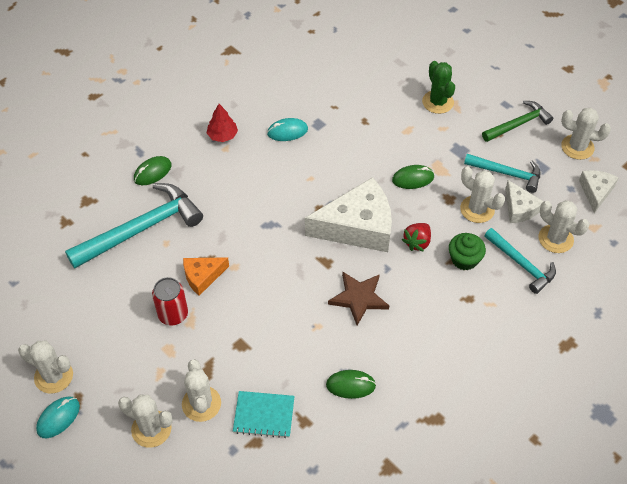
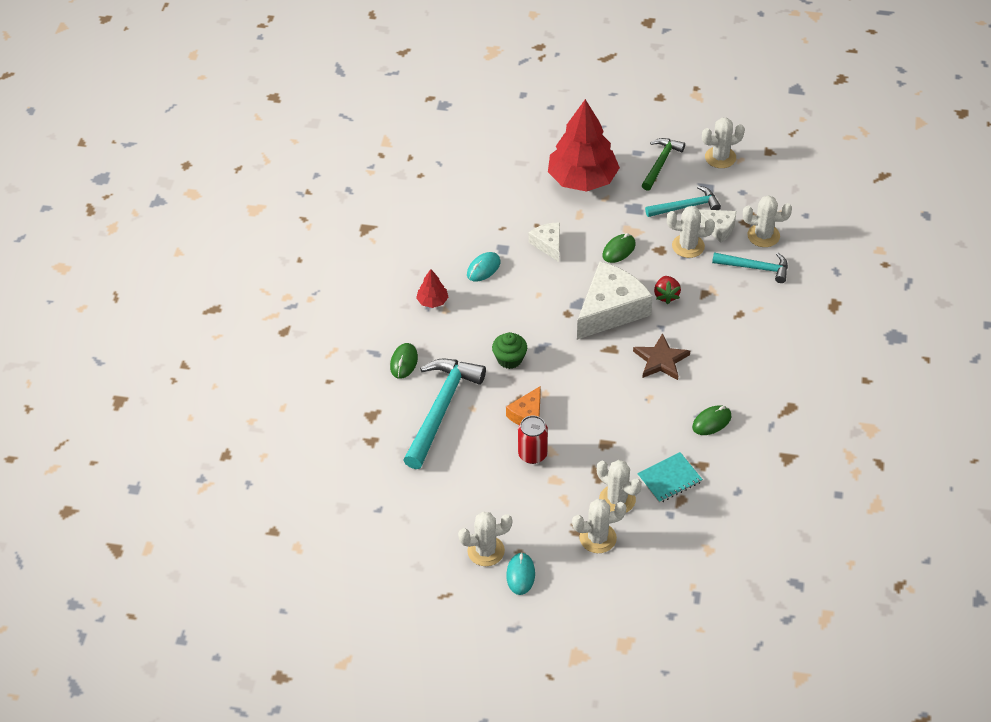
camera: 35 degrees left, 5 degrees down
(438, 102) = (582, 179): green cactus -> red tree
(464, 259) = (711, 288): green cupcake -> green cupcake (509, 359)
(596, 192) = (762, 184): white cheese -> white cheese (548, 244)

